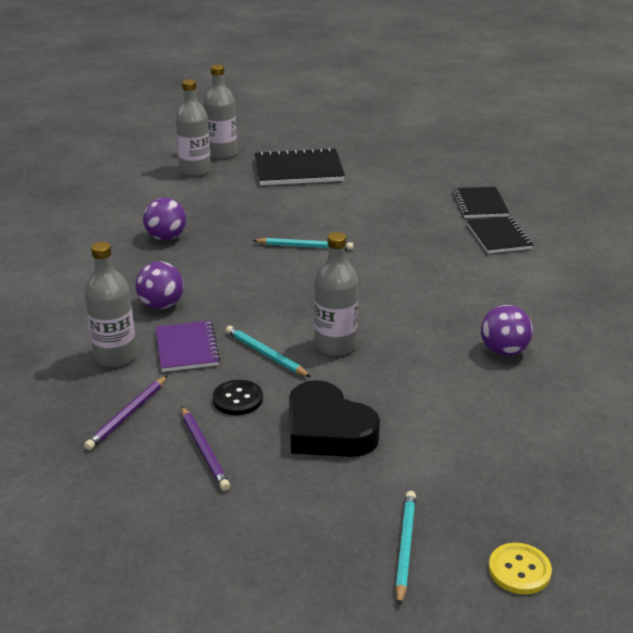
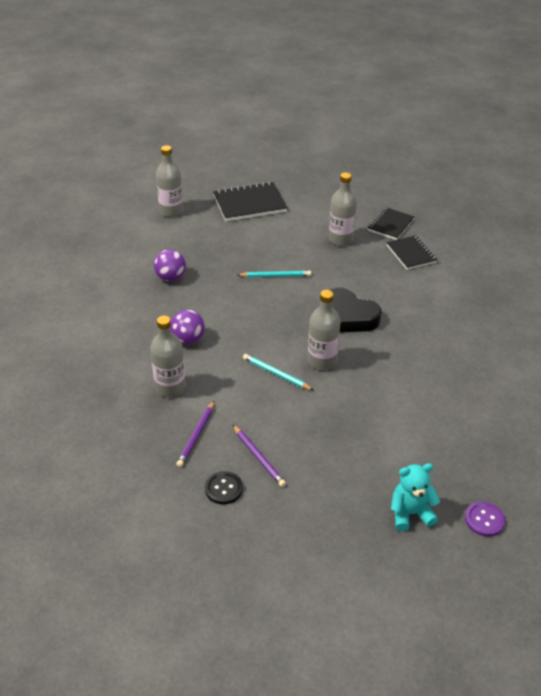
camera: 10 degrees left, 10 degrees up
(187, 348) = (219, 375): purple notebook -> none
(222, 153) = (186, 192): grey bottle -> grey bottle (340, 239)
(237, 399) = (268, 413): black button -> black button (223, 488)
(327, 430) = (336, 431): black heart -> black heart (348, 316)
(405, 547) = (410, 513): turquoise pencil -> turquoise teddy bear
(480, 204) = (390, 225): black notebook -> black notebook turned 45 degrees clockwise
(504, 351) = (437, 353): purple ball -> none
(519, 570) = (484, 520): yellow button -> purple button

